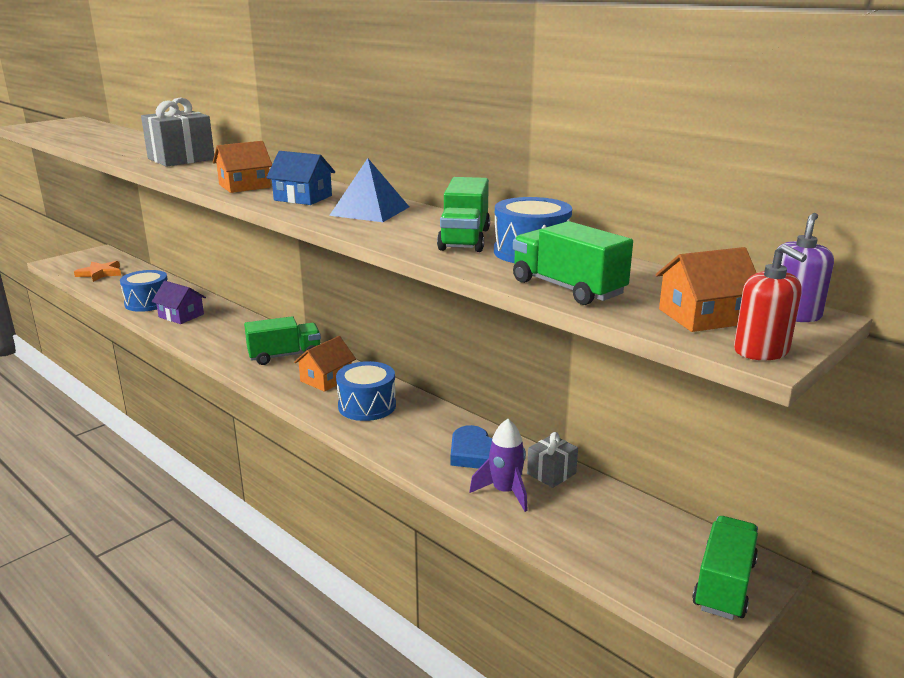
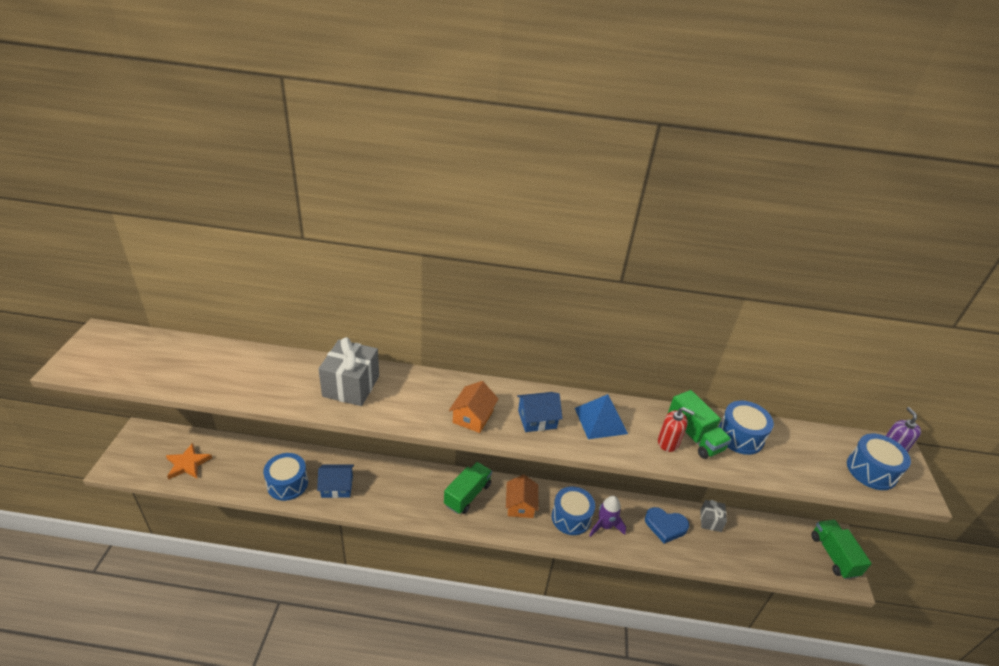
camera: 40 degrees left, 15 degrees up
(181, 316) = (337, 487): purple house -> blue house
(505, 492) = (706, 548): purple rocket -> purple rocket (605, 526)
(567, 288) = (800, 471): green truck -> none
(703, 316) = (871, 470): orange house -> blue drum
(761, 351) = (918, 492): red soap dispenser -> red soap dispenser (668, 442)

